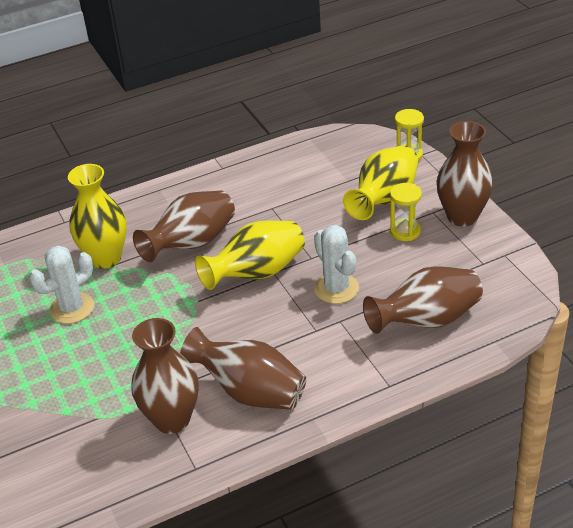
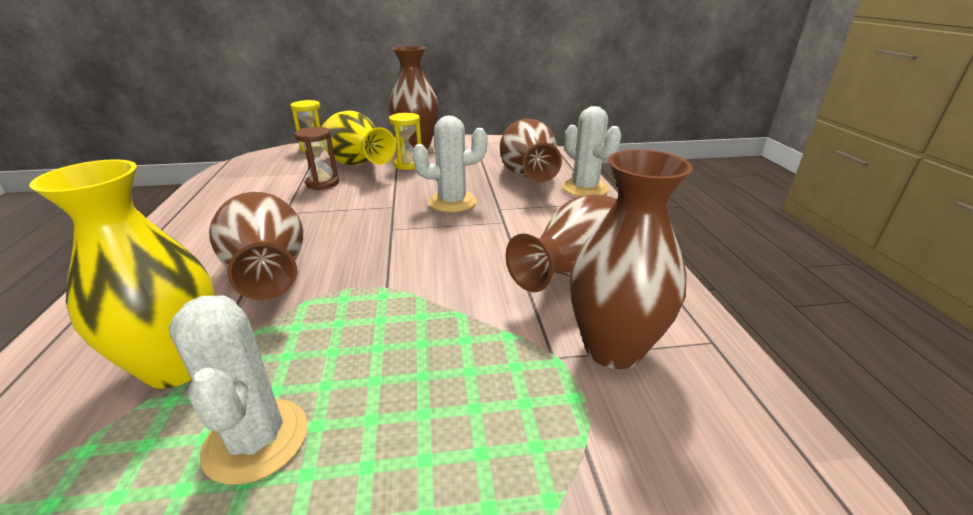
camera: 75 degrees left, 10 degrees down
(257, 273) = (382, 238): yellow vase -> none
(332, 200) = (322, 183): none -> brown hourglass
(418, 369) = (585, 188): none -> white cactus

